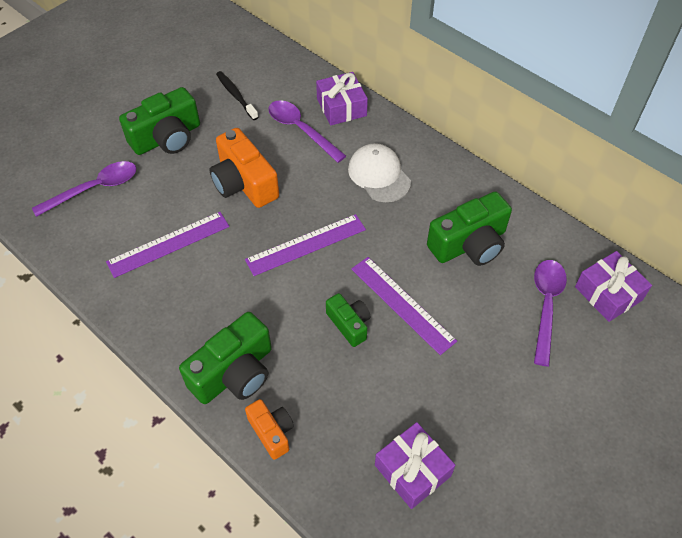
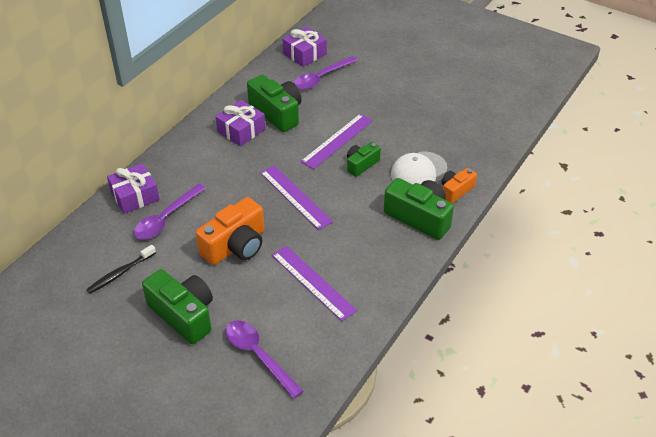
camera: 100 degrees left, 10 degrees down
(379, 175) = (215, 164): white cap -> white cap (418, 171)
(412, 470) = (455, 126): purple gift -> purple gift (241, 130)
(546, 305) = (321, 78): purple spoon -> purple spoon turned 45 degrees counterclockwise

